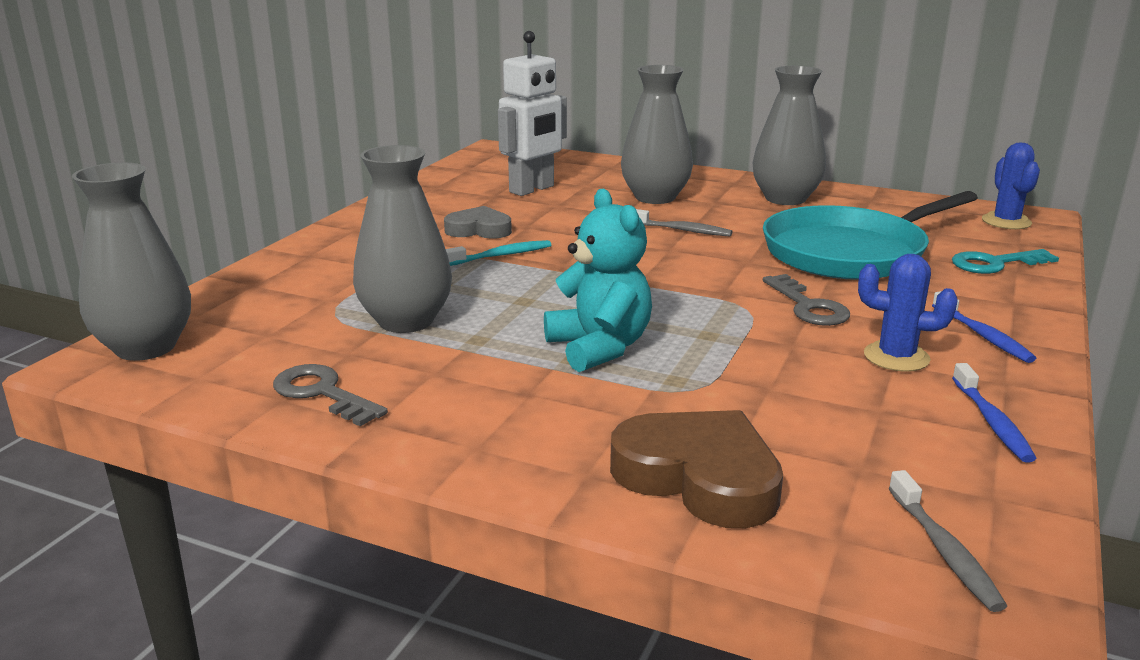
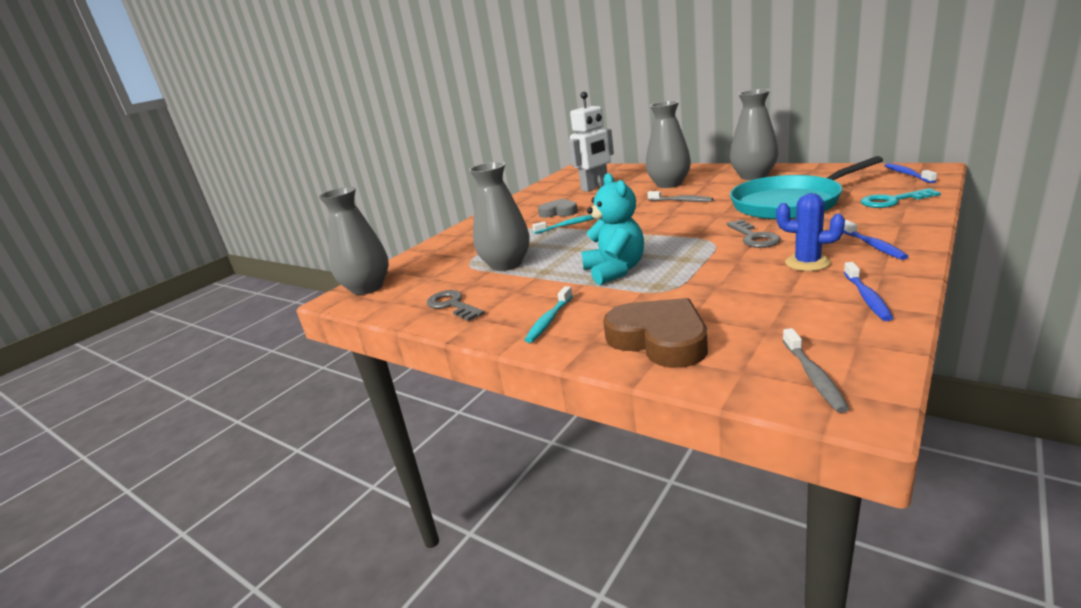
camera: 15 degrees right, 0 degrees up
(506, 432) = (549, 320): none -> turquoise toothbrush
(1006, 221) = (907, 174): blue cactus -> blue toothbrush

